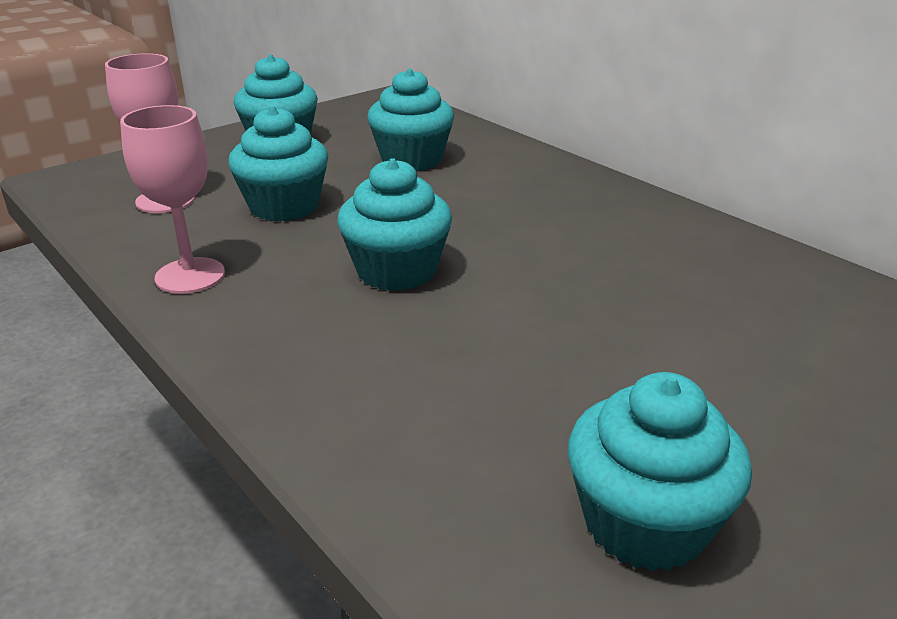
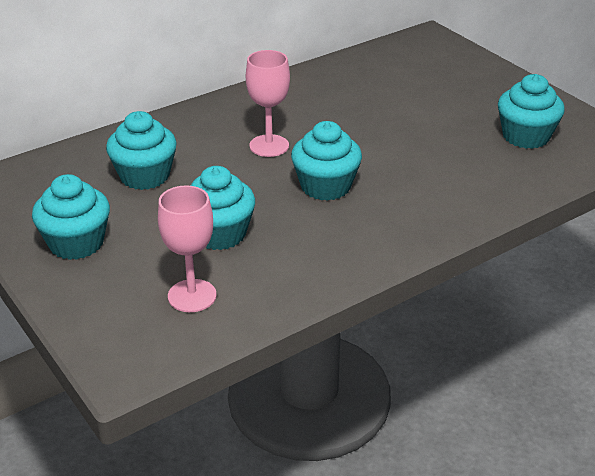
camera: 85 degrees left, 5 degrees up
(190, 276) = (323, 267): pink goblet -> pink goblet (269, 146)

